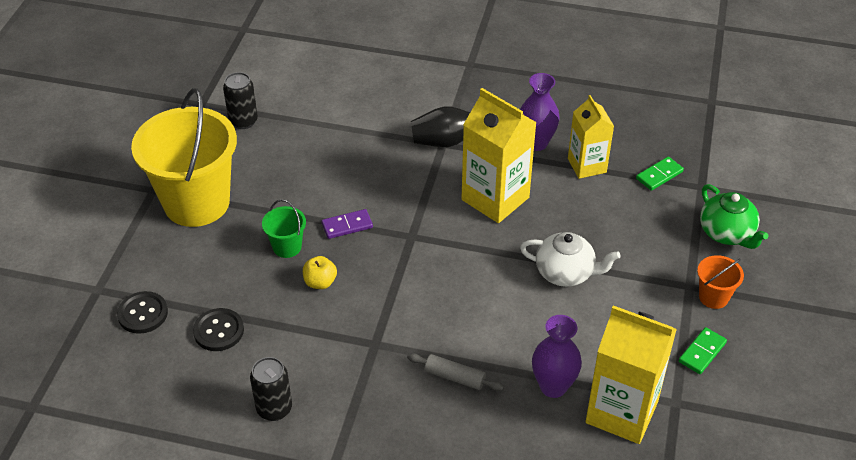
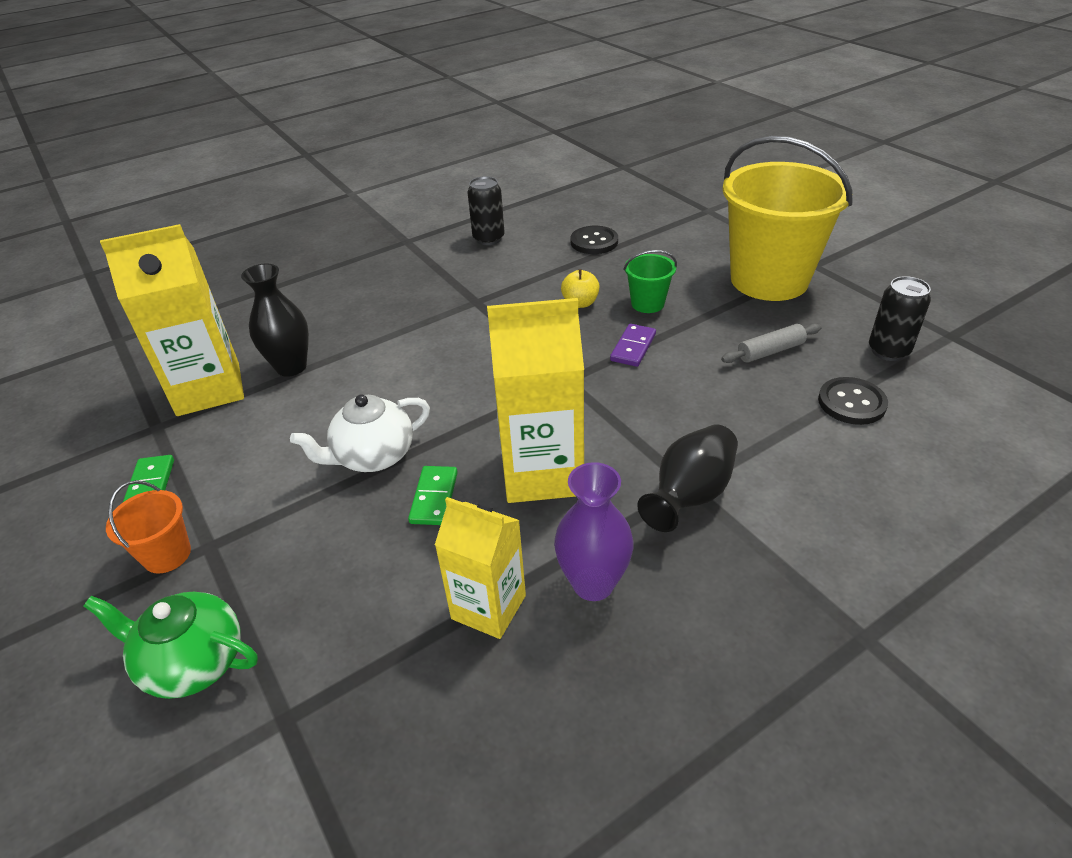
camera: 135 degrees right, 5 degrees down
(143, 314) = (656, 219): black button -> black button (851, 403)
(455, 377) = (384, 323): grey rolling pin -> grey rolling pin (770, 351)
(553, 386) = (291, 367): purple vase -> black vase
(659, 175) = (369, 682): green domino -> green domino (434, 497)

